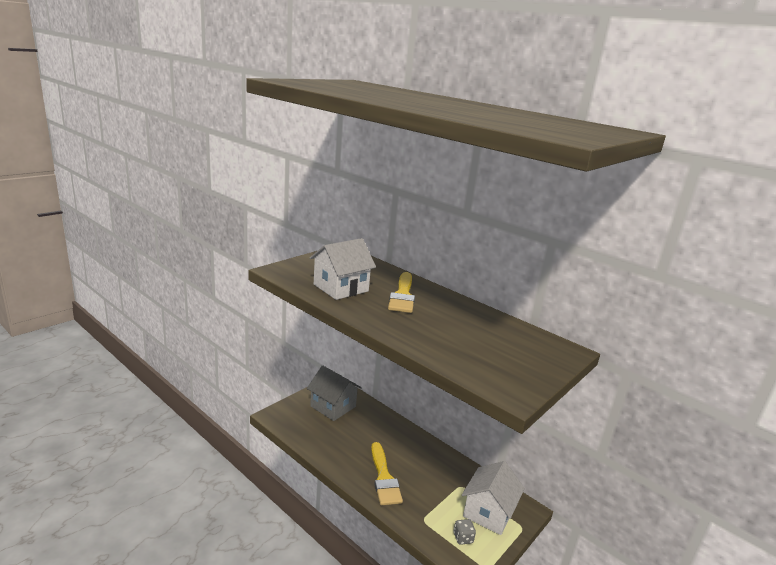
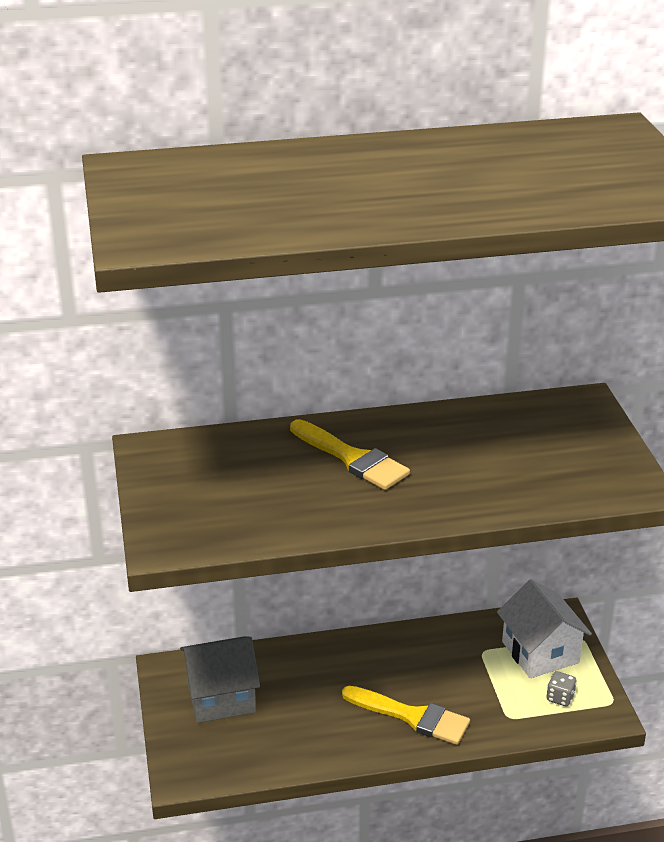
camera: 50 degrees left, 10 degrees up
(341, 288) = (280, 504): white house -> none

